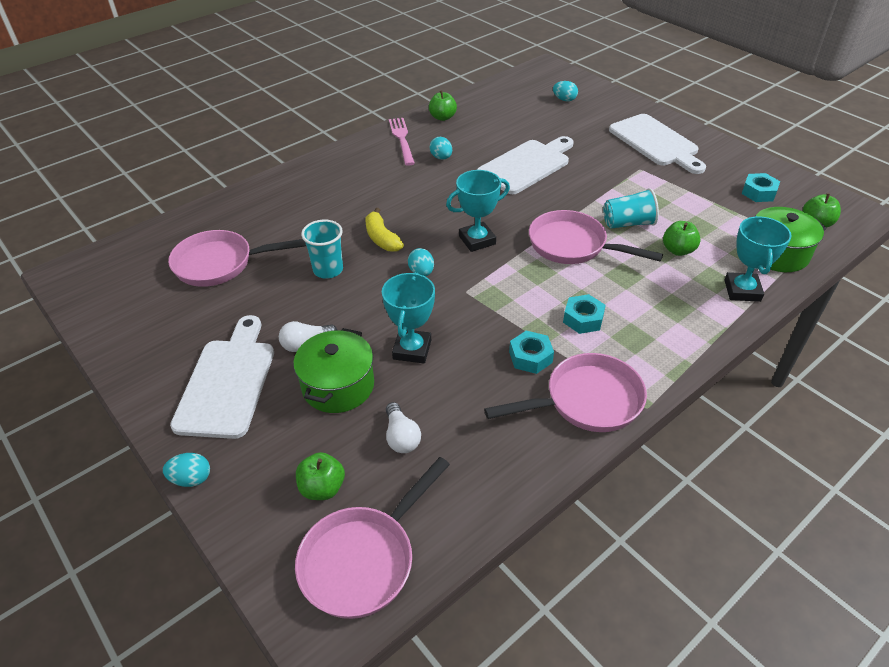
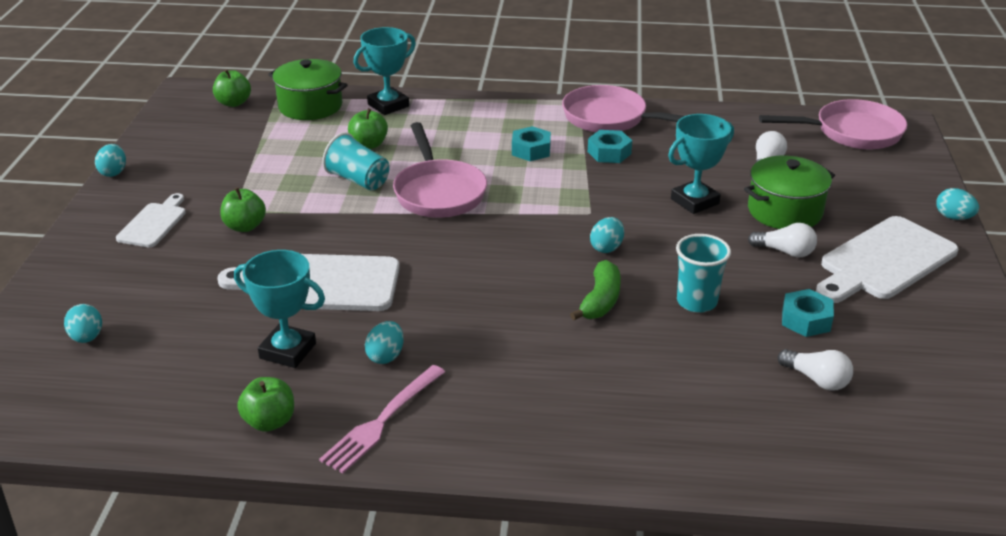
camera: 135 degrees left, 10 degrees down
(220, 264) = (816, 379): pink pan -> white light bulb
(322, 488) = (851, 169): green apple -> green apple (245, 226)
(382, 238) = (600, 301): yellow banana -> green banana
(477, 240) = (510, 244): turquoise trophy -> turquoise trophy (288, 351)
(656, 142) = (154, 223): white cutting board -> white cutting board, size x0.56
(739, 149) = (113, 172): none -> turquoise egg
(758, 192) = (206, 139): turquoise nut -> turquoise nut (806, 320)

